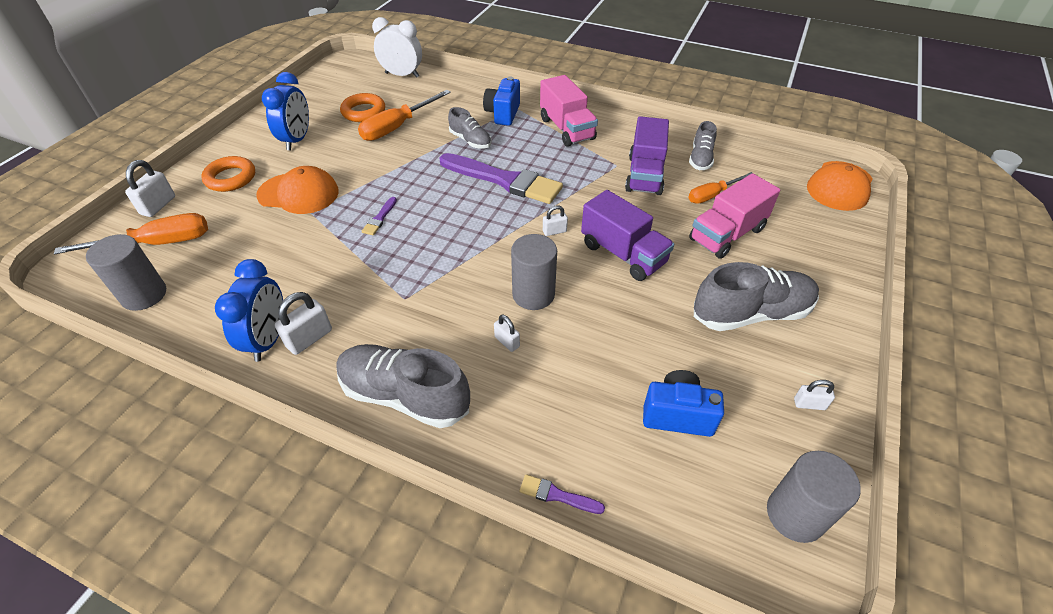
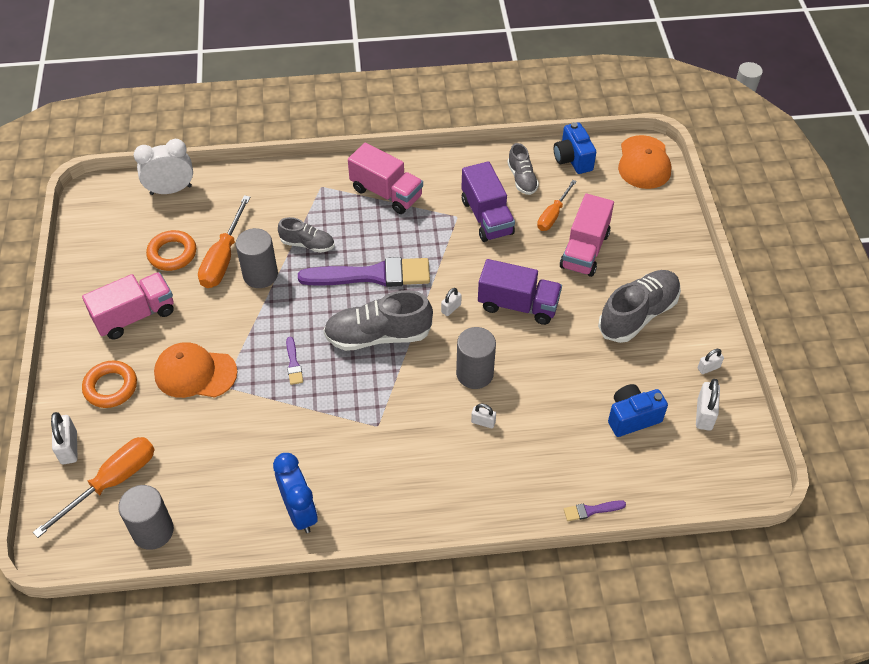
camera: 30 degrees left, 5 degrees up
(297, 140) = (135, 316): blue clock -> pink truck
(298, 193) = (195, 373): orange cap -> orange cap turned 150 degrees counterclockwise
(309, 338) = (331, 495): white padlock -> white padlock (704, 414)
(404, 396) = (441, 499): grey shoe -> grey shoe (378, 336)
(503, 114) = (314, 199): blue camera -> blue camera (572, 159)
(795, 514) = (734, 447): grey cylinder -> grey cylinder (260, 275)

